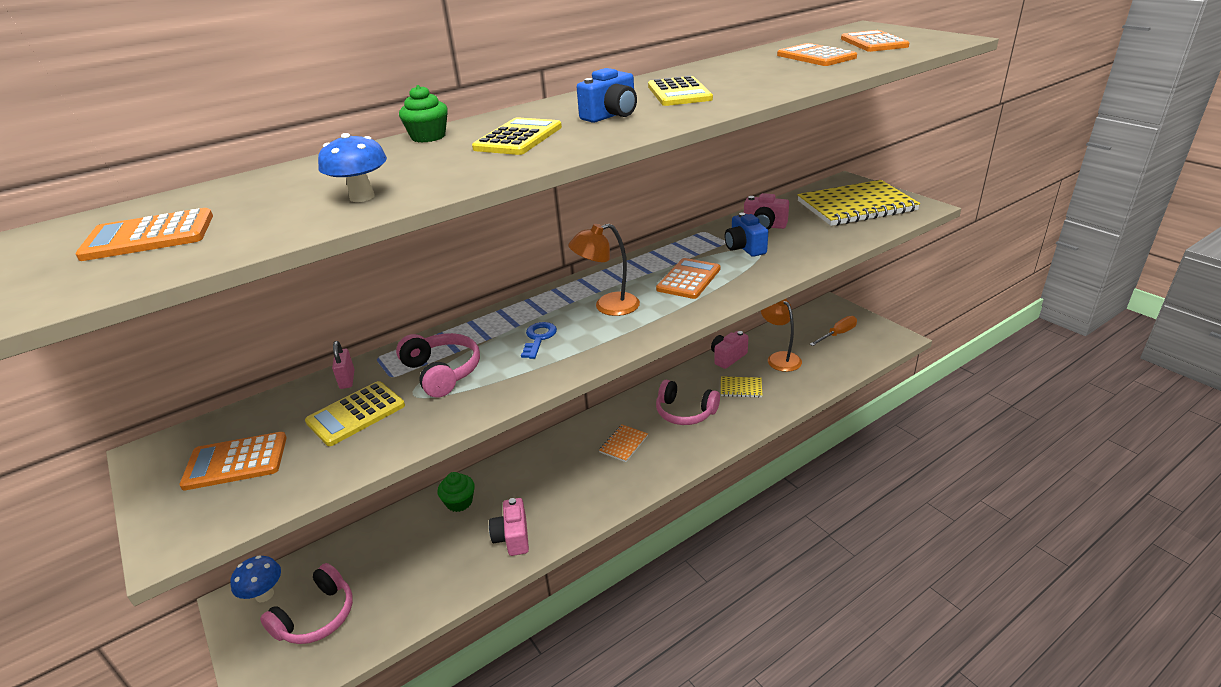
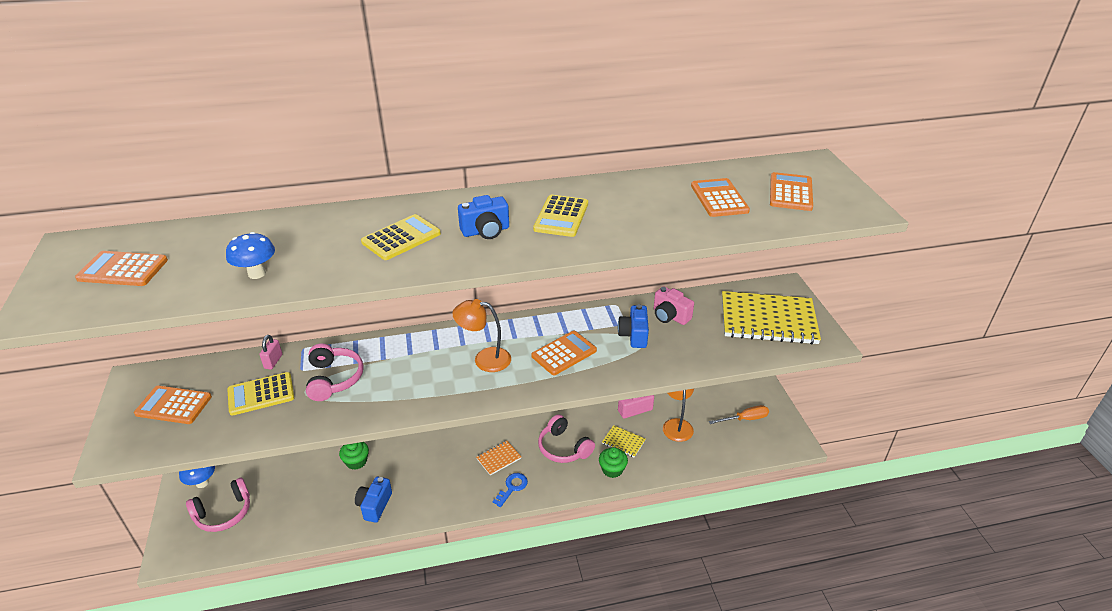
camera: 20 degrees right, 5 degrees up
(428, 137) = (349, 214): green cupcake -> green cupcake (612, 469)
(512, 537) = (374, 505): pink camera -> blue camera
(538, 338) = (416, 372): blue key -> blue key (512, 487)

